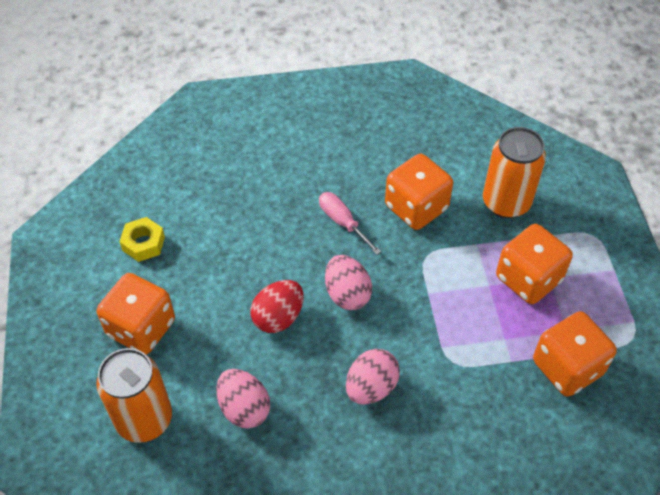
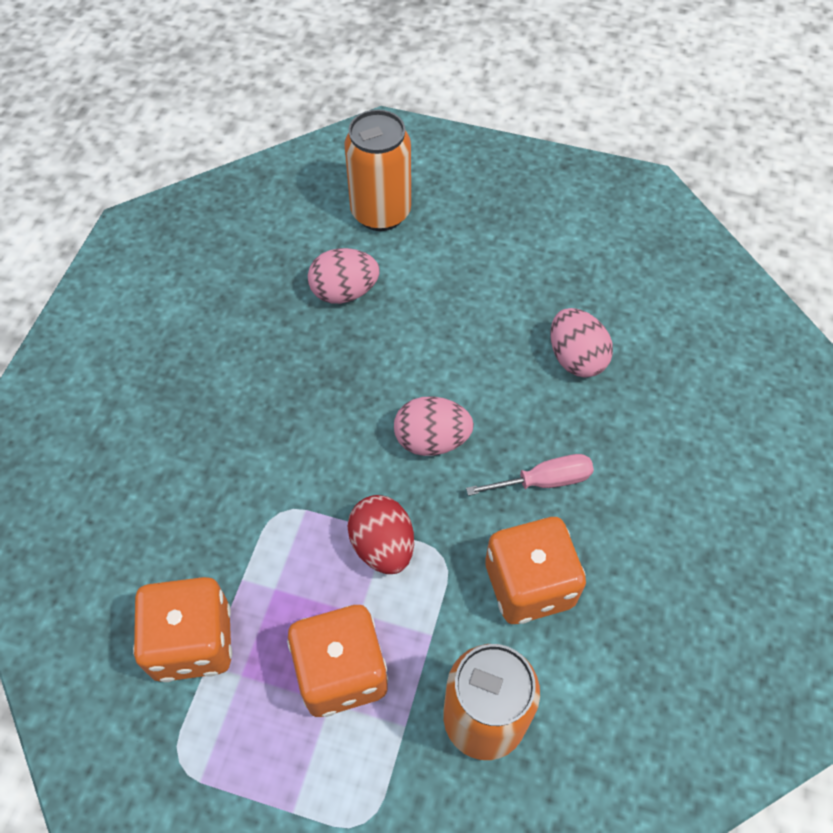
camera: 115 degrees right, 5 degrees up
(141, 328) = (487, 237): orange dice -> none
(143, 243) = (601, 268): yellow nut -> none
(278, 317) = (436, 359): red egg -> red egg (382, 546)
(371, 387) = (299, 412): pink egg -> pink egg (576, 358)

